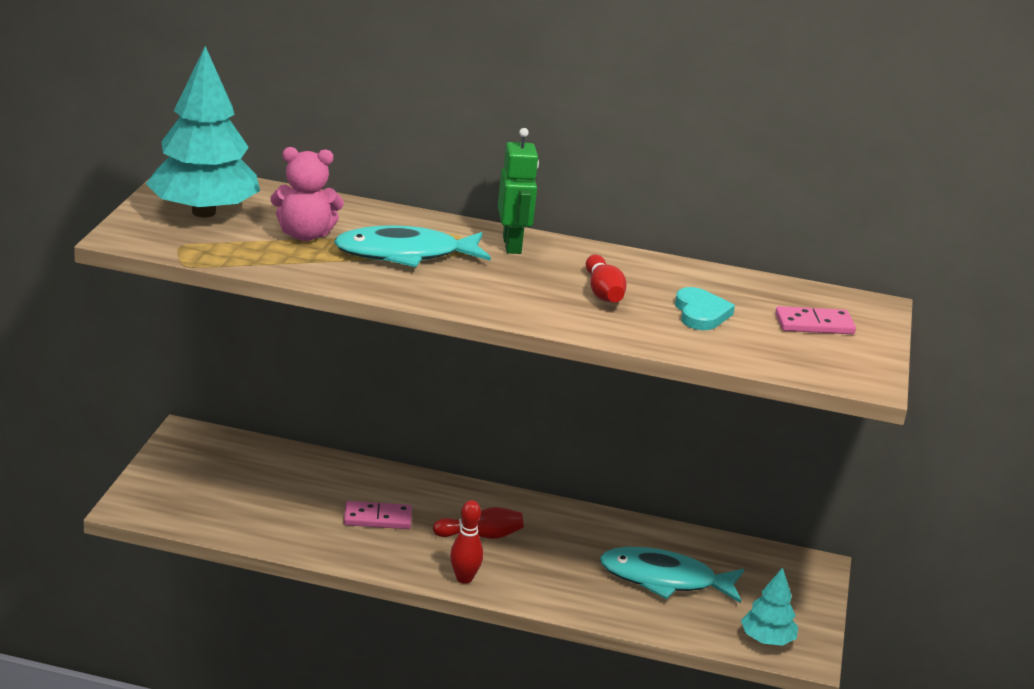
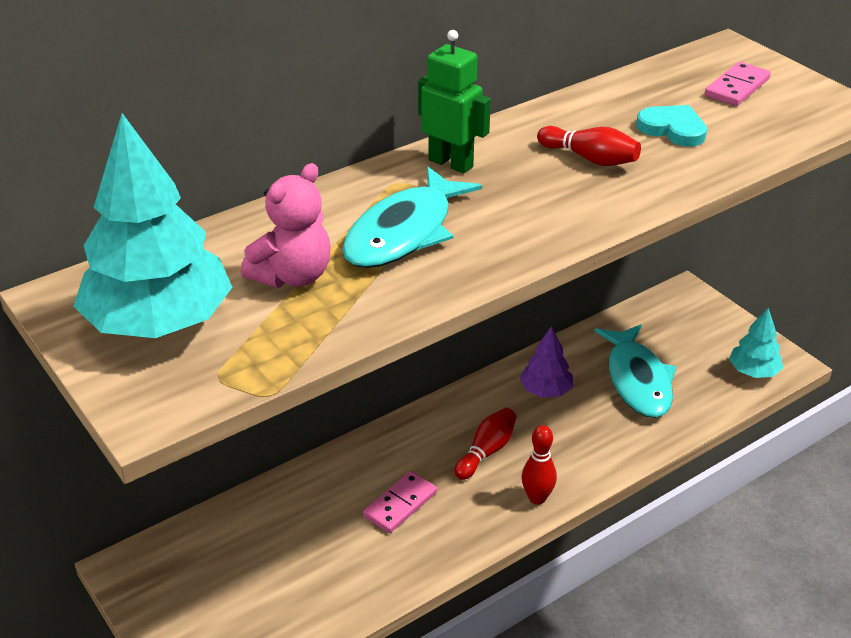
camera: 45 degrees left, 10 degrees up
(586, 537) = (546, 390): none -> purple tree
(664, 579) = (637, 380): turquoise fish -> turquoise fish turned 60 degrees counterclockwise

